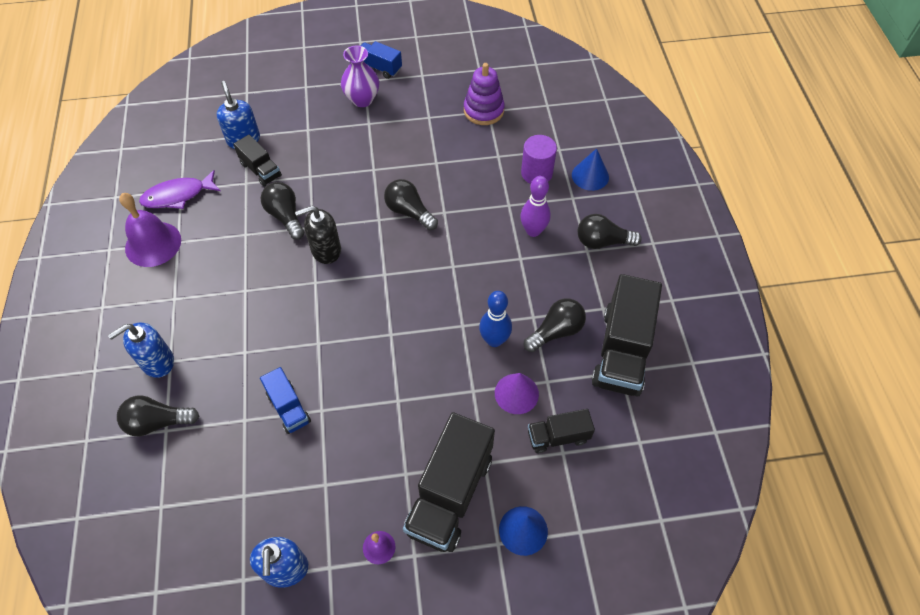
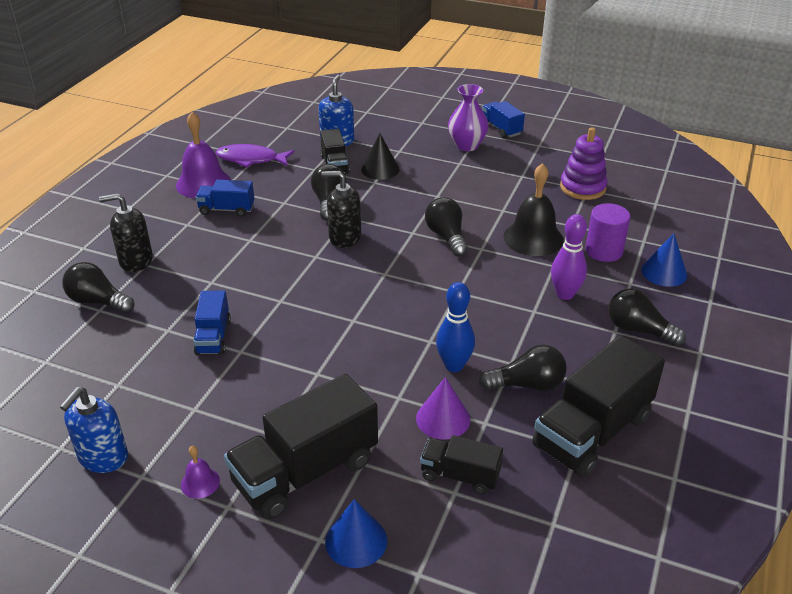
camera: 30 degrees right, 20 degrees down
(157, 362) = (136, 261): blue soap dispenser -> black soap dispenser
(199, 265) = (227, 209): none -> blue truck
(305, 158) = (380, 169): none -> black cone
(477, 183) = (533, 238): none -> black bell

